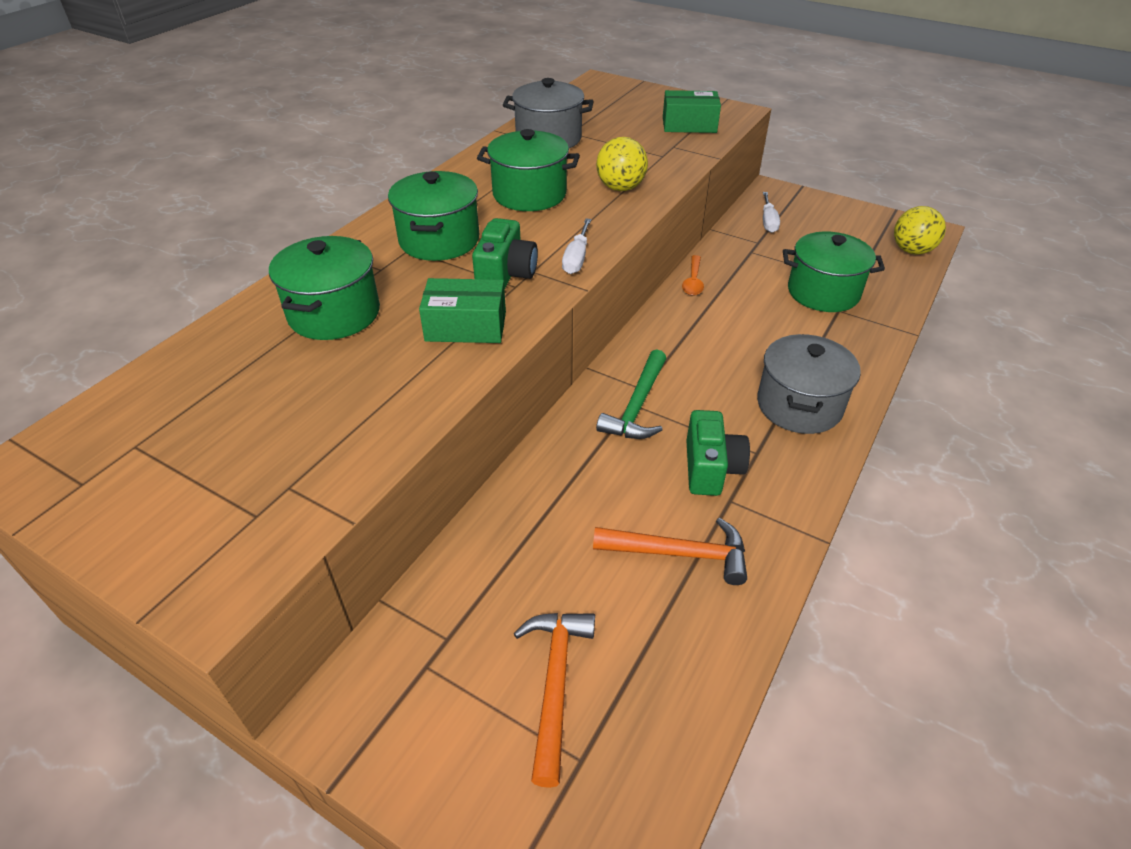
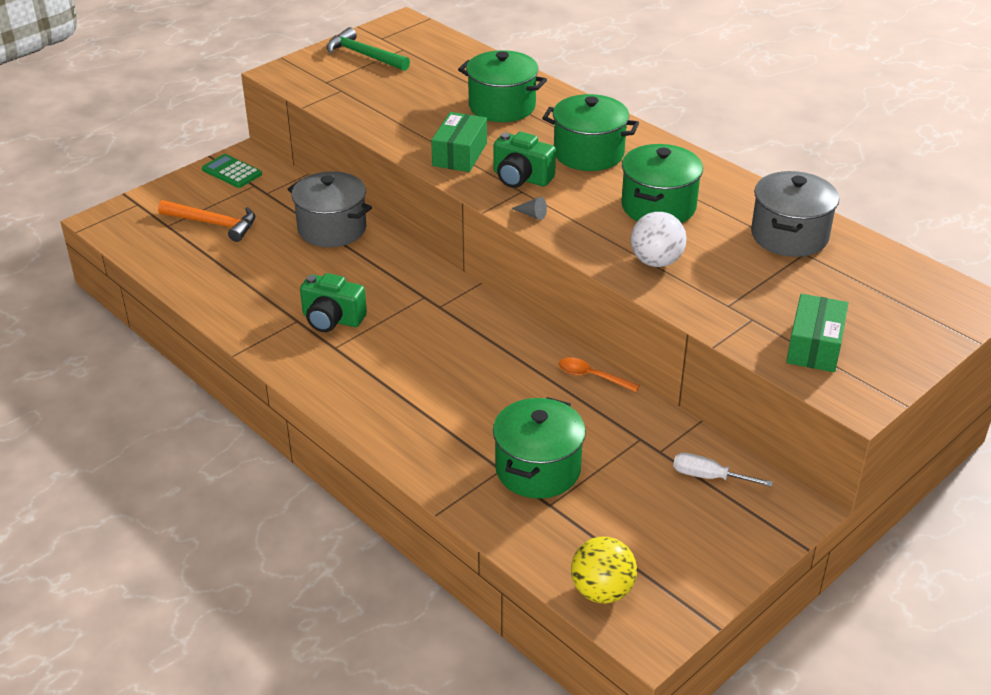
camera: 105 degrees right, 5 degrees down
(387, 720) = (232, 172): none -> green calculator
(576, 258) = (532, 215): white screwdriver -> grey cone
(620, 188) = (656, 261): yellow ball -> white ball
(637, 406) = (419, 299): green hammer -> green hammer (364, 55)
(679, 553) = (267, 286): orange hammer -> none
(799, 405) = (374, 389): grey pot -> grey pot (332, 229)

